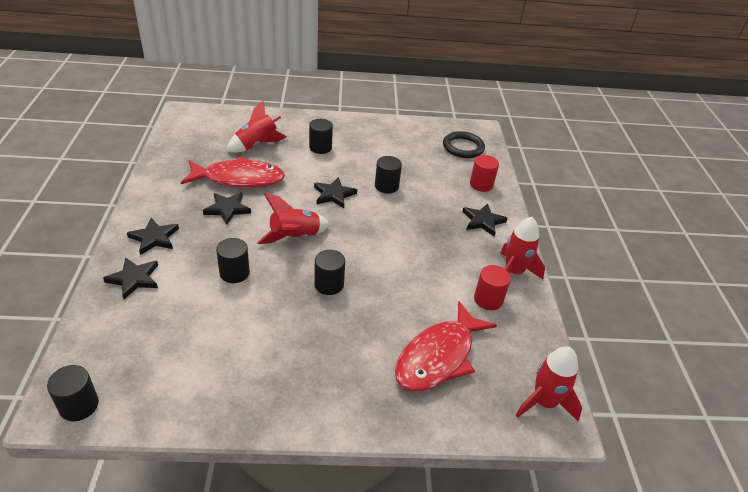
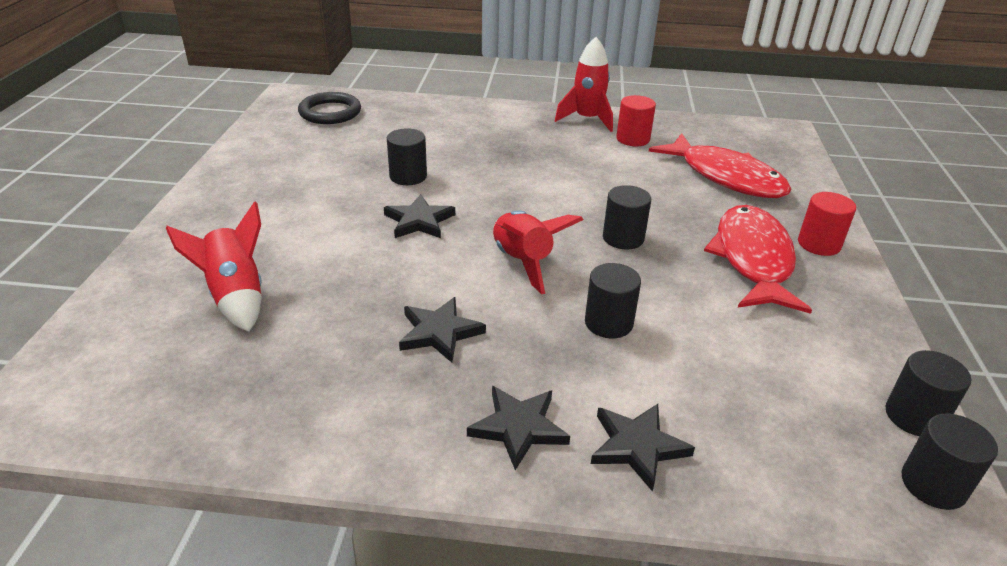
camera: 80 degrees left, 5 degrees down
(239, 179) = (347, 319): red fish -> red fish (752, 259)
(320, 147) = (277, 225): black cylinder -> black cylinder (914, 416)
(481, 184) = (421, 113): red cylinder -> red cylinder (819, 244)
(483, 221) = (496, 122): black star -> none
(544, 402) = (763, 134): red rocket -> none

